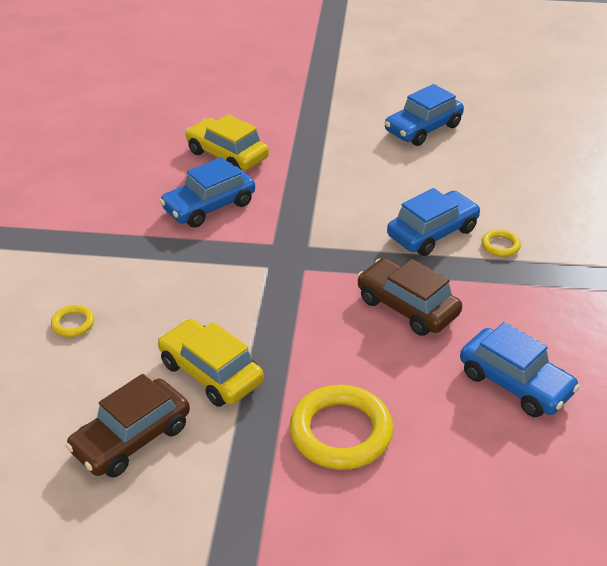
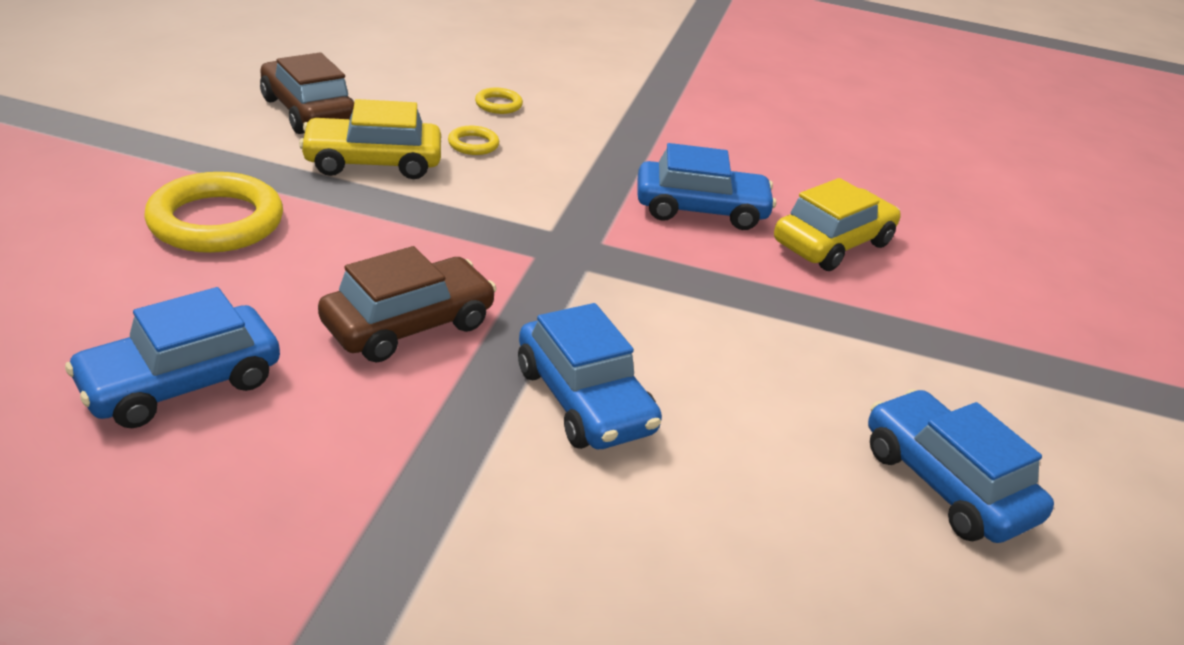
camera: 95 degrees right, 5 degrees down
(209, 206) = (701, 210): blue car -> blue car turned 120 degrees clockwise
(211, 373) = (373, 162): yellow car -> yellow car turned 150 degrees counterclockwise
(500, 245) = (521, 476): yellow ring -> yellow ring (473, 144)

